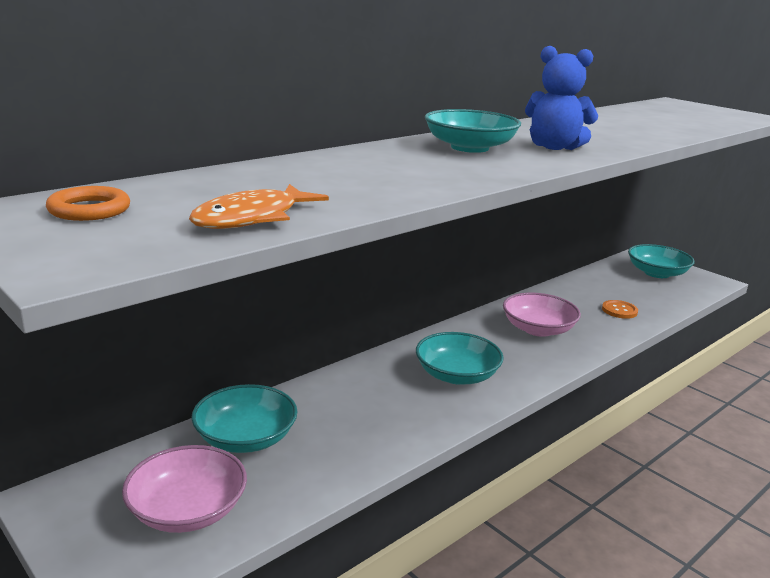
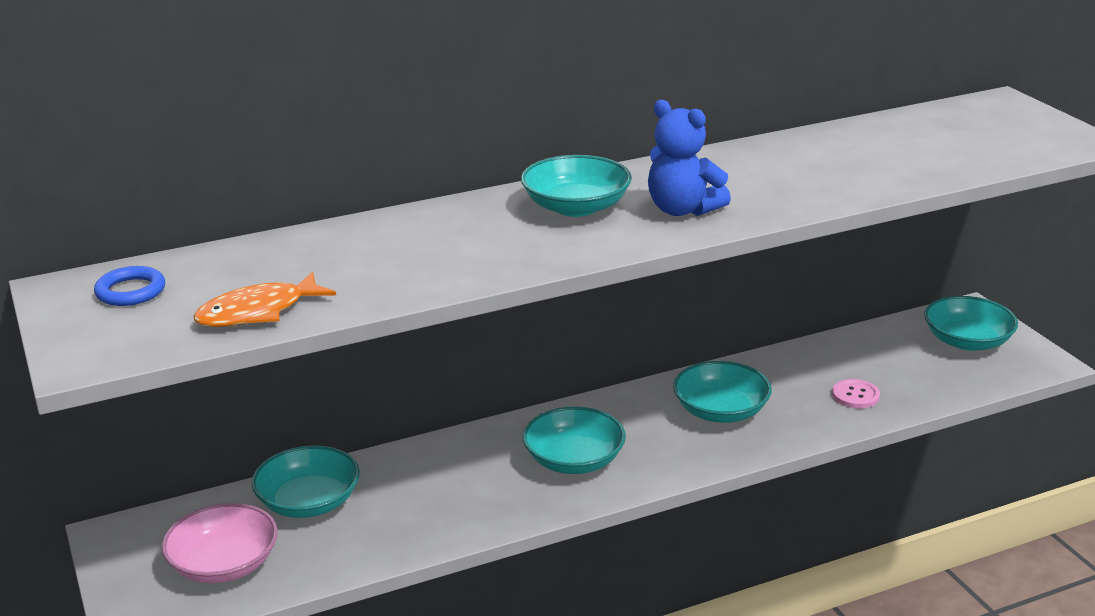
camera: 20 degrees right, 5 degrees up
(89, 210) = (130, 291): orange ring -> blue ring
(538, 329) = (721, 411): pink bowl -> turquoise bowl
(619, 310) = (855, 395): orange button -> pink button

